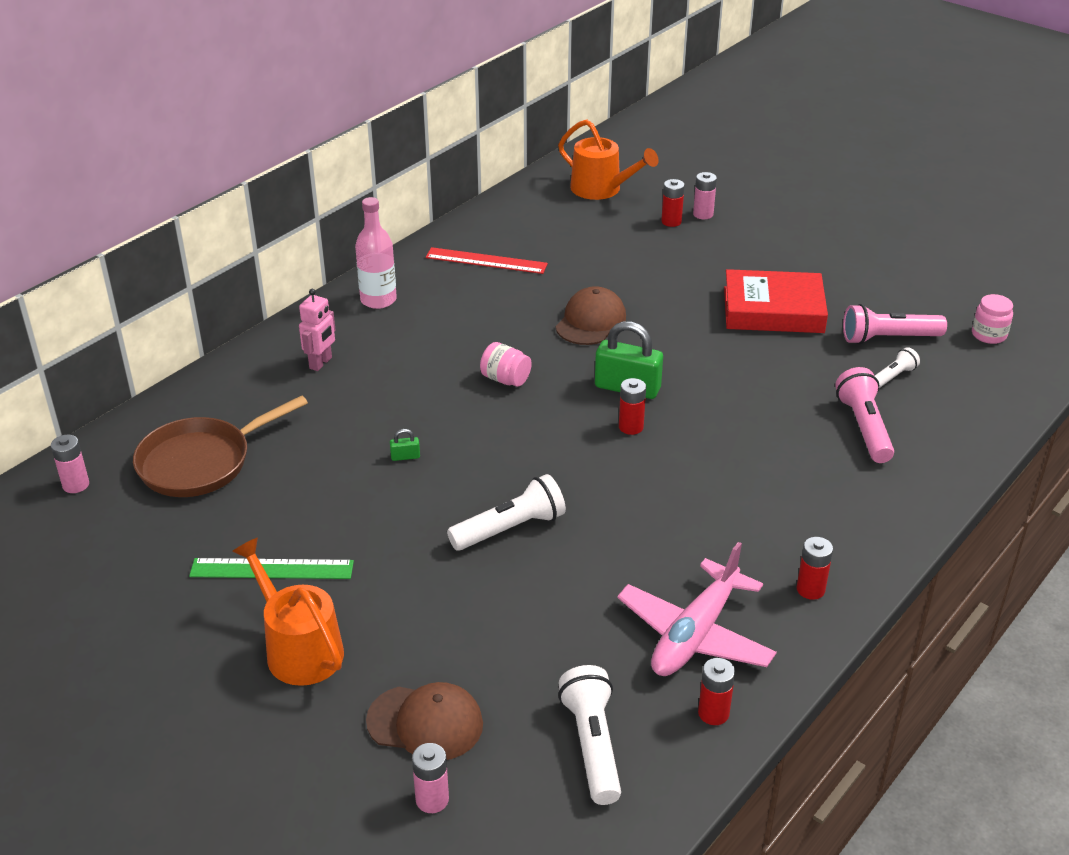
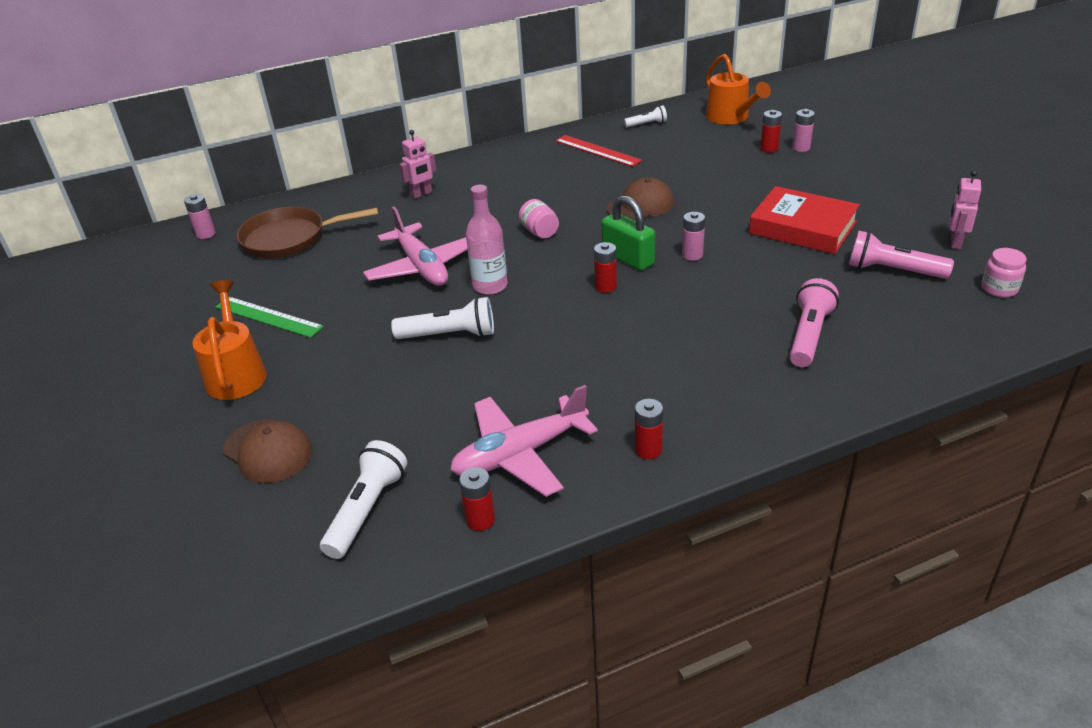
camera: 30 degrees right, 0 degrees up
(378, 300) = (497, 162): pink bottle -> pink bottle (490, 286)
(405, 457) = (421, 267): green padlock -> pink plane
(432, 800) = (222, 507): pink battery -> pink battery (692, 255)
(892, 377) = (871, 302): white flashlight -> white flashlight (647, 124)
(920, 294) = (955, 242): none -> pink robot

